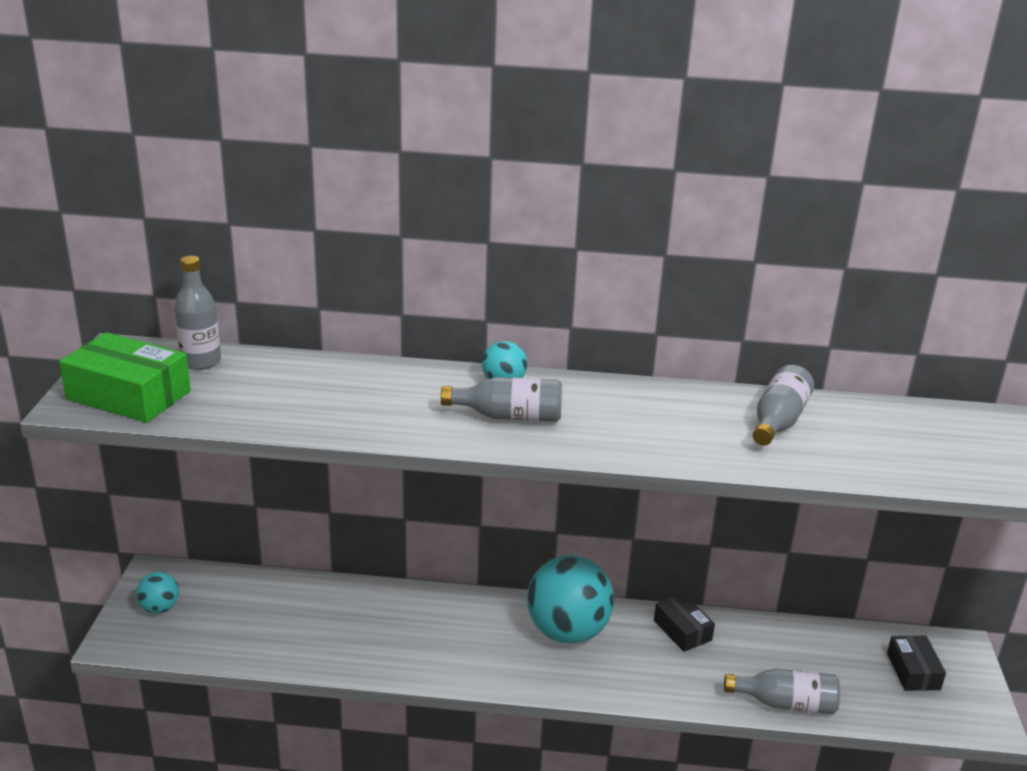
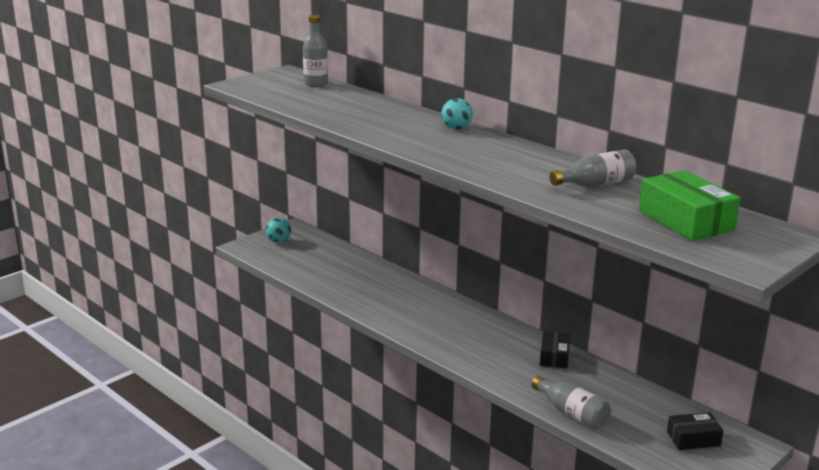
camera: 40 degrees right, 5 degrees down
(129, 395) = (263, 87): green box -> green box (686, 220)
(509, 416) = (433, 140): grey bottle -> none
(567, 631) = (479, 329): turquoise ball -> none
(913, 671) = (693, 439): black box -> black box turned 45 degrees clockwise

